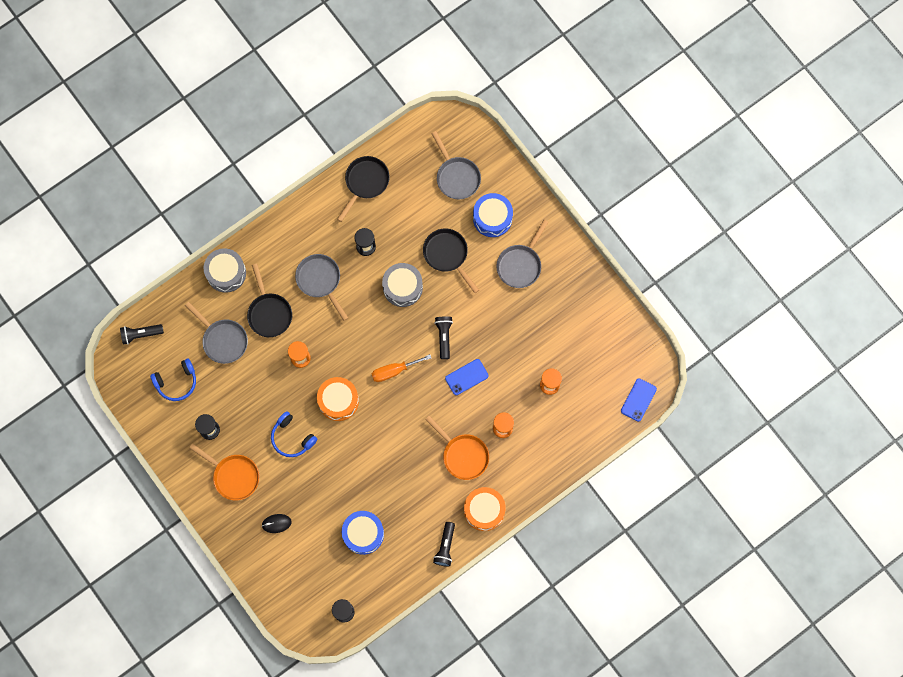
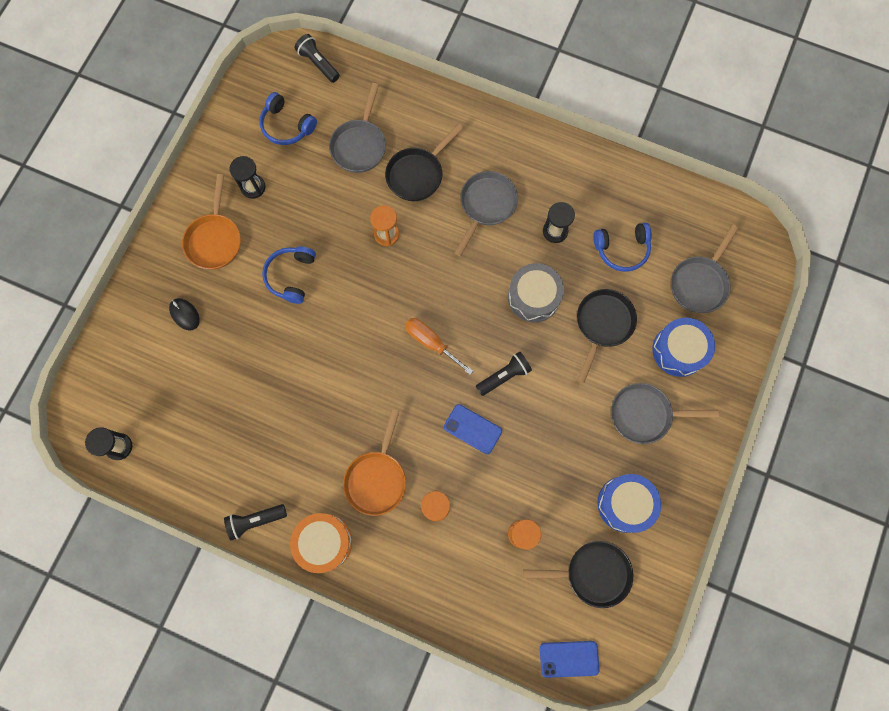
camera: 60 degrees right, 0 degrees up
(226, 273) = (435, 107): grey drum -> none
(338, 401) = (361, 302): orange drum -> none
(363, 534) = (222, 416): blue drum -> blue drum (625, 504)
(365, 182) = (627, 190): black pan -> black pan (593, 573)
(404, 211) = (622, 249): none -> blue headphones

